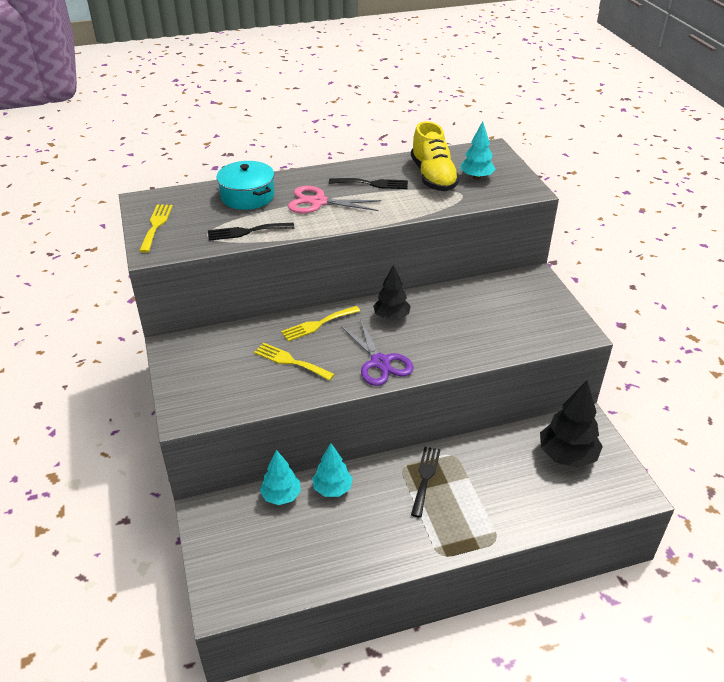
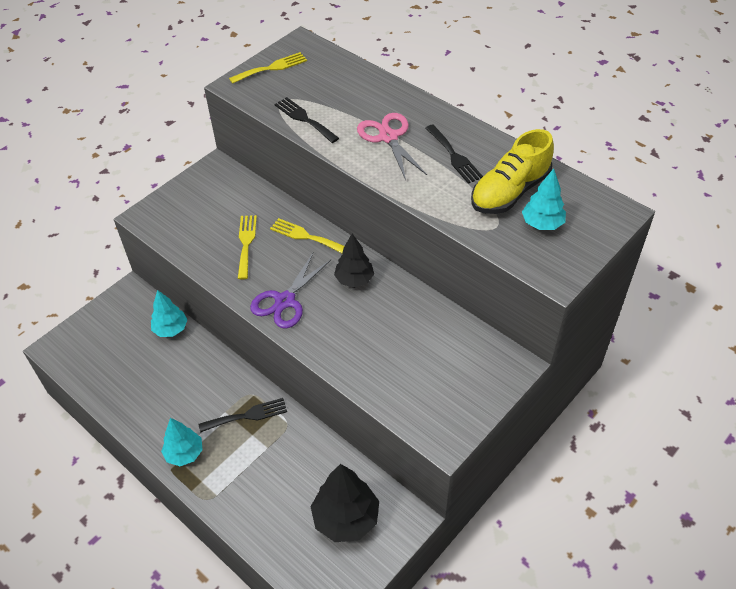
camera: 60 degrees right, 10 degrees up
(247, 196) = (359, 92): turquoise pot -> none
(332, 489) = (197, 357): turquoise tree -> turquoise tree (184, 453)

